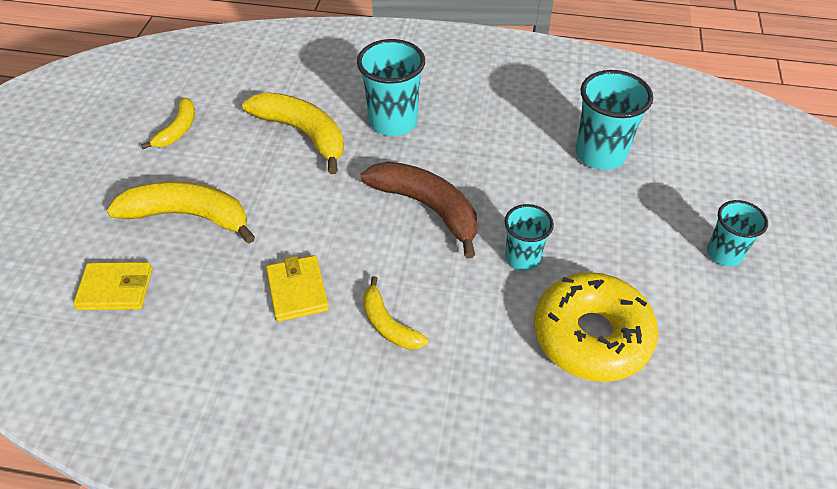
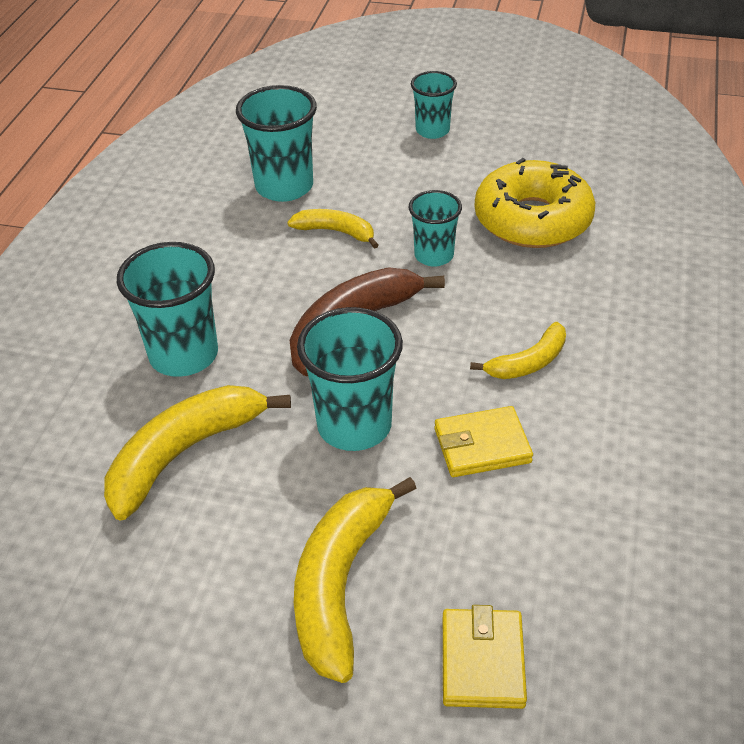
camera: 85 degrees left, 5 degrees down
(178, 130) = (132, 627): yellow banana -> yellow banana (336, 232)
(322, 215) = (354, 425): none -> turquoise cup

